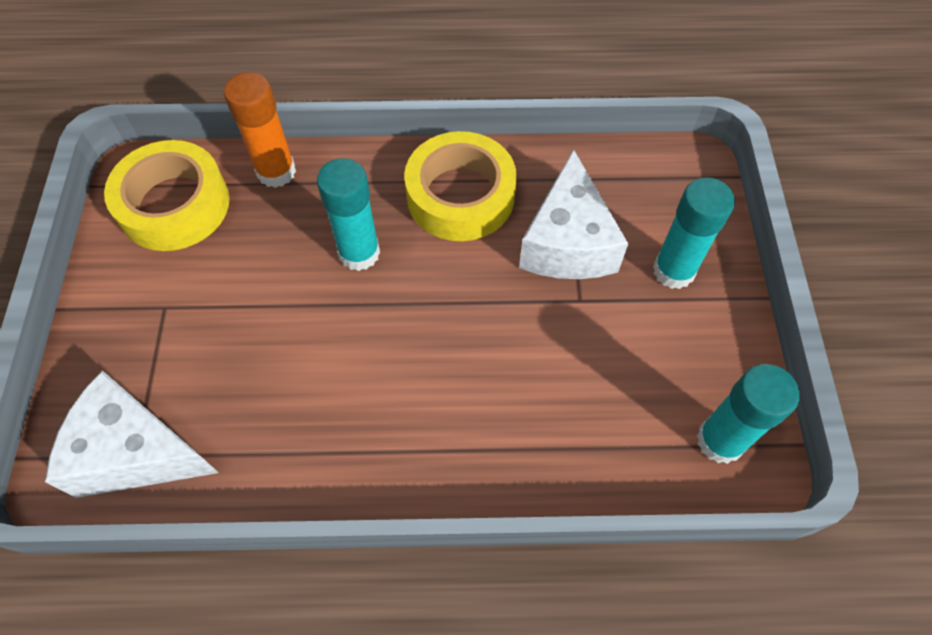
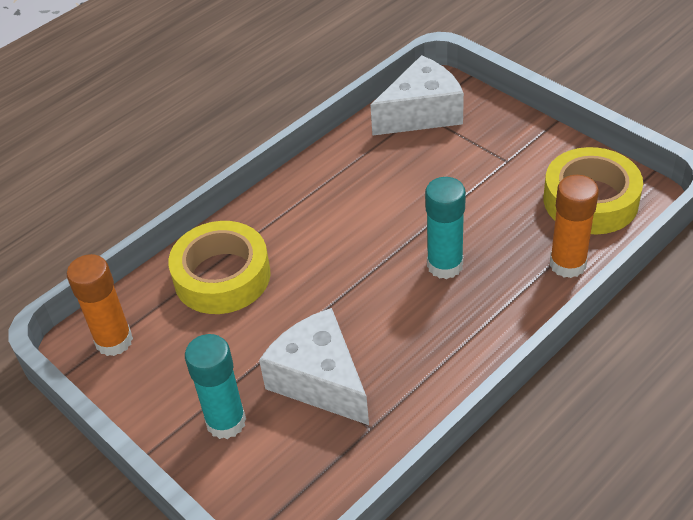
camera: 140 degrees right, 15 degrees down
(460, 196) = (430, 350): yellow tape -> yellow tape (222, 276)
(720, 440) = (114, 341): turquoise glue stick -> orange glue stick

